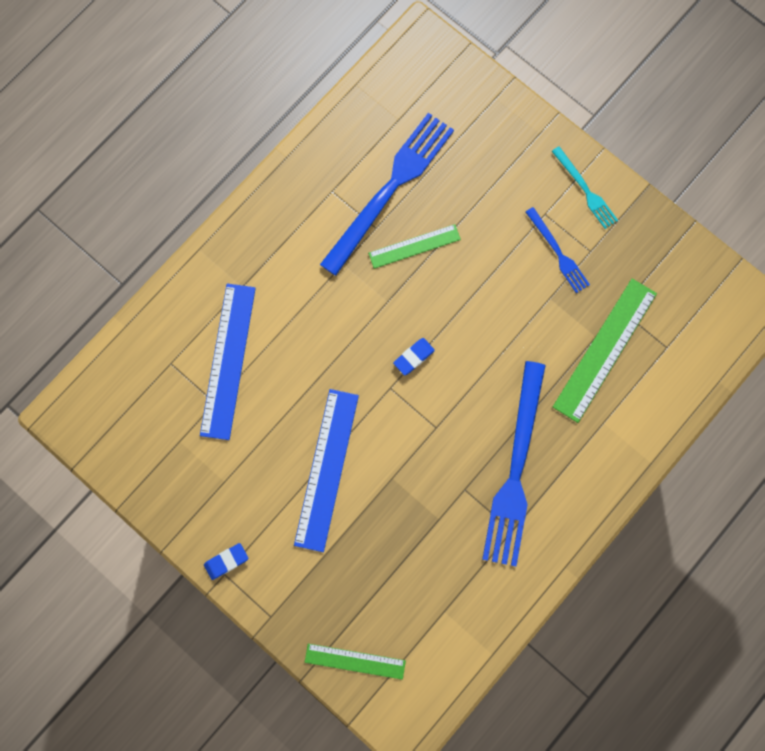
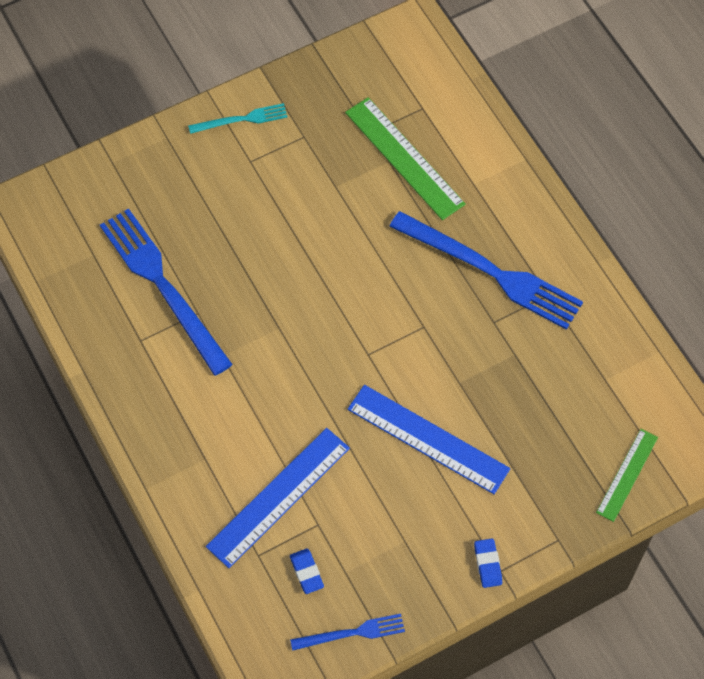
camera: 70 degrees left, 15 degrees down
(228, 360) = (278, 497): blue ruler -> blue ruler turned 75 degrees counterclockwise
(413, 357) = (345, 322): blue eraser -> blue eraser (306, 572)
(414, 246) = (232, 284): green ruler -> none
(558, 252) = (293, 163): blue fork -> blue fork (352, 633)

